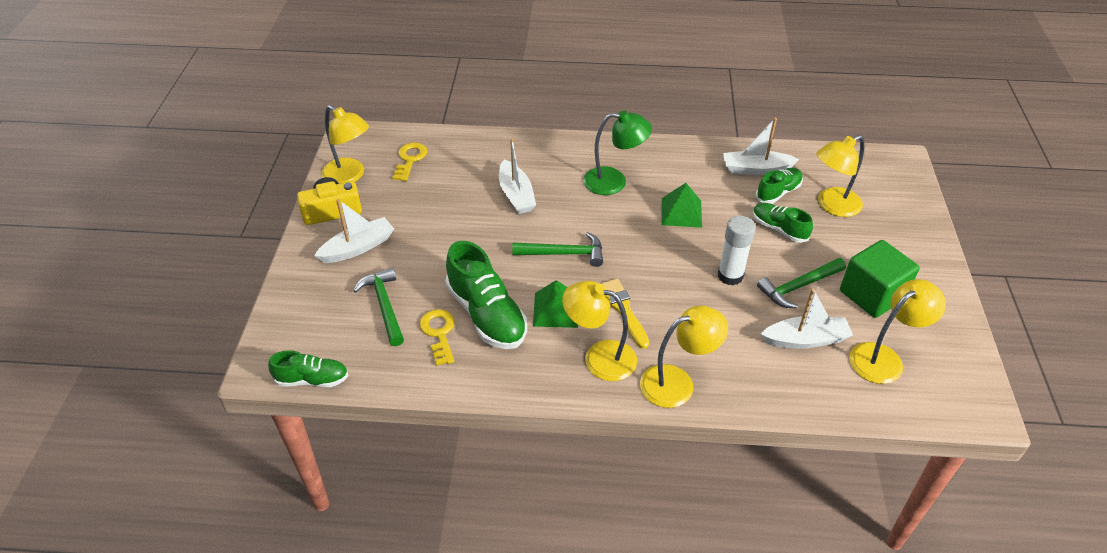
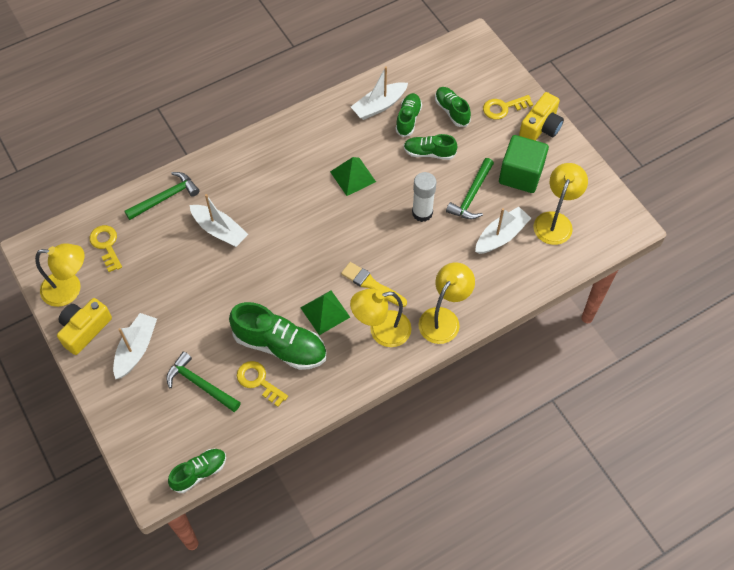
camera: 35 degrees left, 15 degrees up
(564, 254) = (295, 262): green hammer -> green hammer (165, 198)
(614, 181) = (284, 175): green lamp -> none
(832, 206) = (452, 111): yellow lamp -> green shoe
(894, 228) = (503, 108): none -> yellow key
(928, 263) = (541, 127): none -> yellow camera

